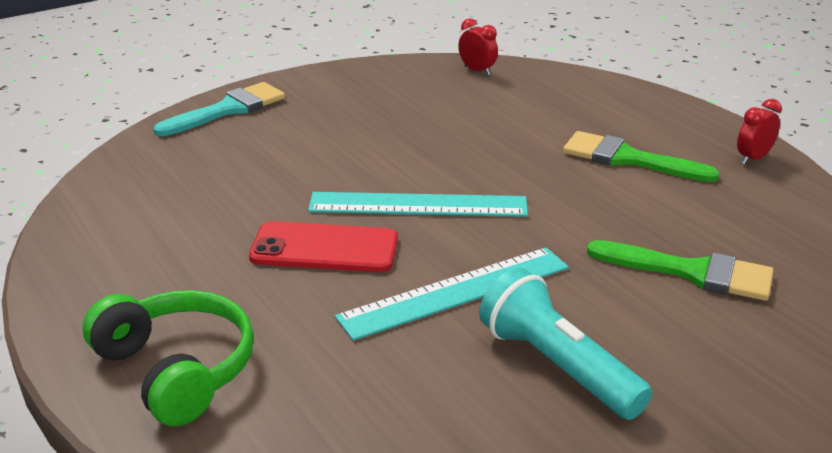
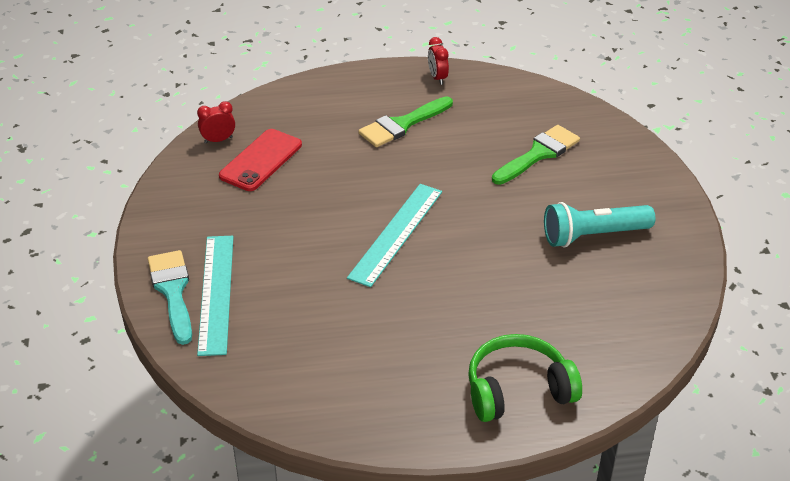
camera: 65 degrees left, 10 degrees up
(324, 248) = (422, 292): red phone -> red phone (261, 160)
(455, 292) = (505, 250): turquoise ruler -> turquoise ruler (216, 293)

